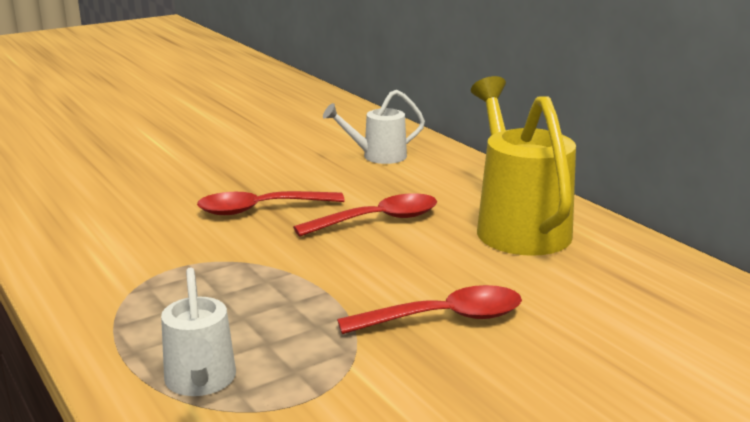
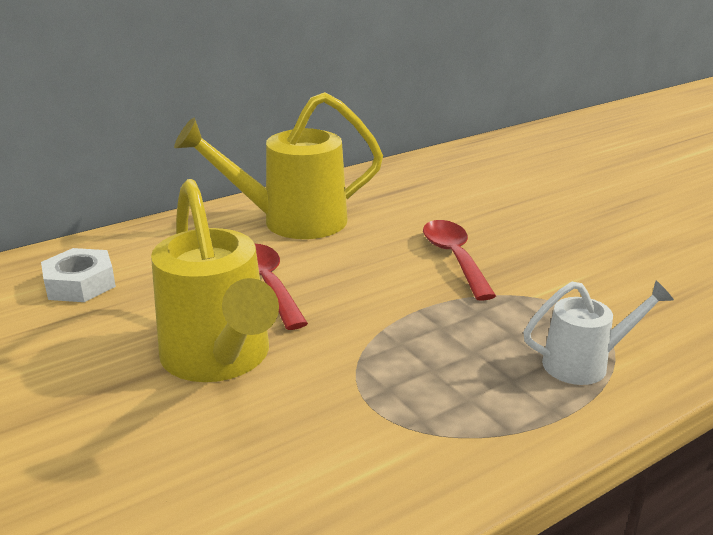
camera: 90 degrees left, 5 degrees up
(260, 209) = (219, 359): red spoon -> yellow watering can
(378, 156) = (80, 284): white watering can -> white nut

